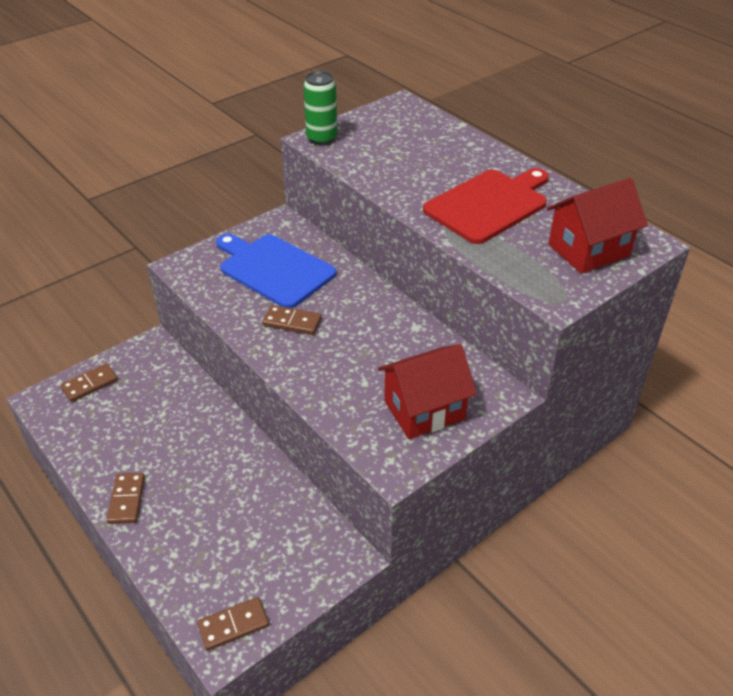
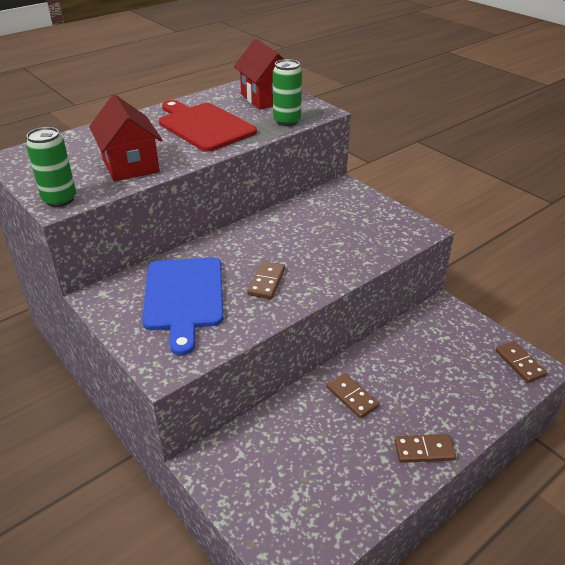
camera: 90 degrees left, 5 degrees down
(90, 384) = (267, 517): brown domino -> brown domino (351, 397)
(274, 269) = (184, 297): blue cutting board -> blue cutting board turned 45 degrees counterclockwise
(424, 410) = (365, 217): red house -> red house (130, 165)
(515, 268) = (287, 121): none -> green can

